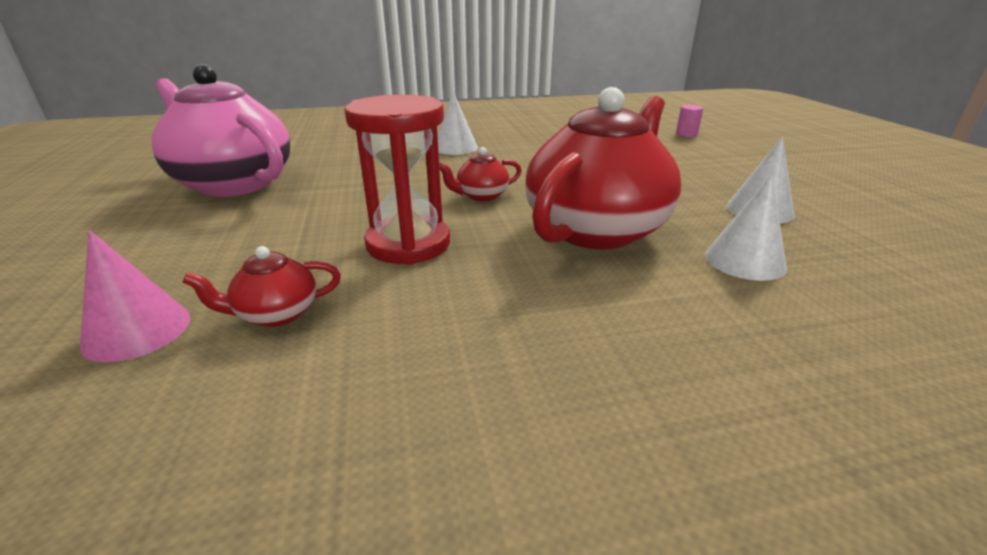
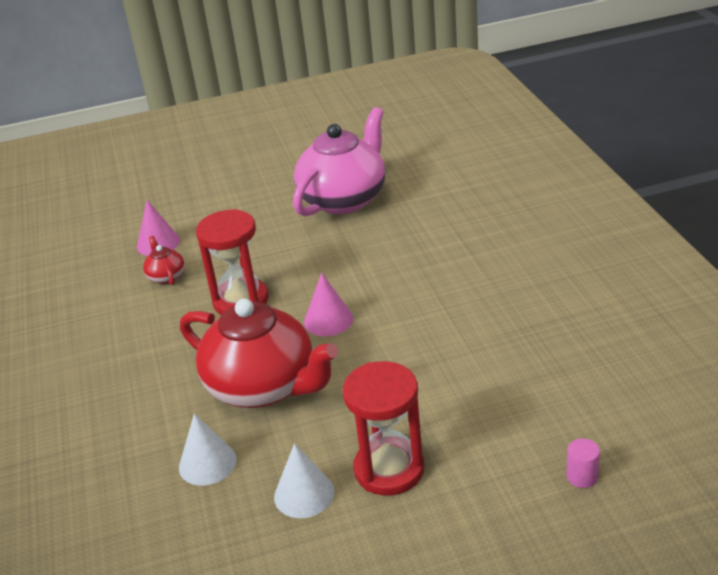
camera: 90 degrees right, 5 degrees up
(455, 147) = (462, 284): white cone -> none
(481, 196) = (328, 320): red teapot -> pink cone
(707, 179) = (389, 469): none -> red hourglass

